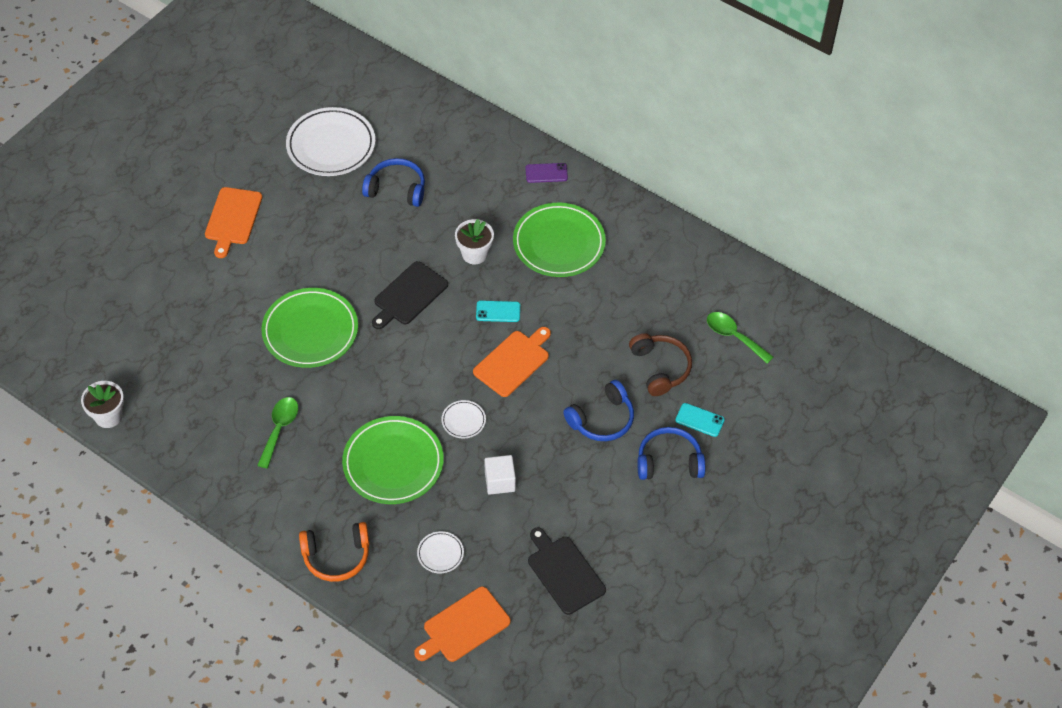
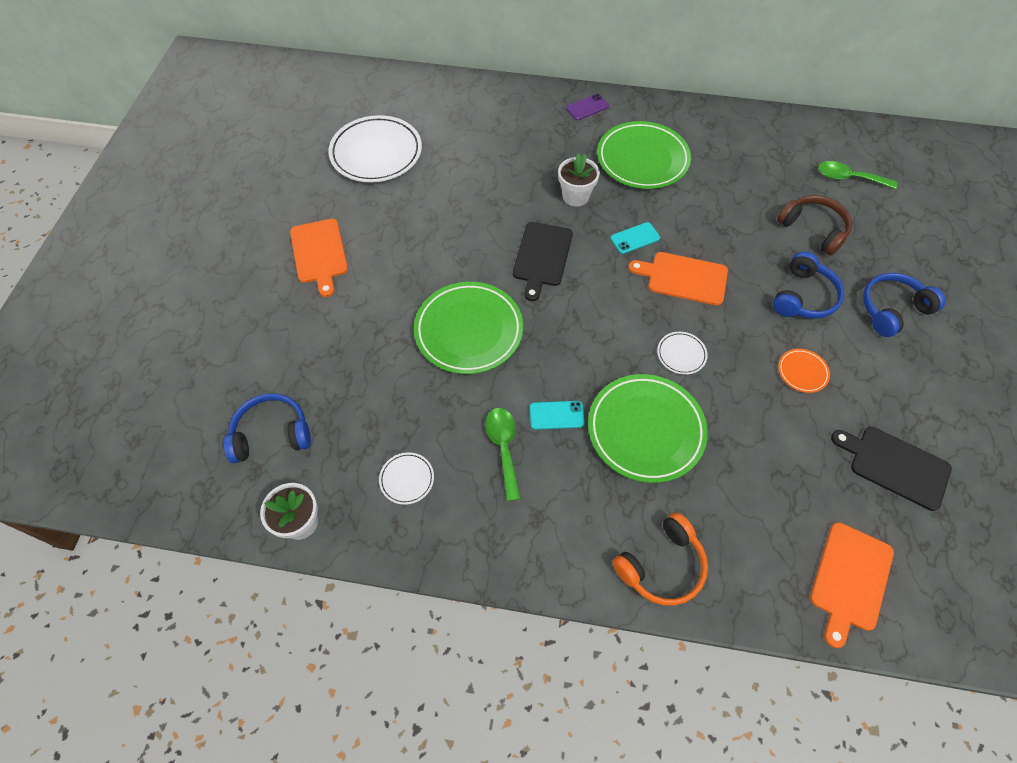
camera: 25 degrees left, 5 degrees up
(396, 189) = (464, 168): blue headphones -> blue headphones (271, 434)
(440, 553) = (764, 507): white plate -> white plate (407, 479)
(500, 481) = (761, 400): white cube -> none
(513, 362) = (683, 278): orange cutting board -> orange cutting board turned 90 degrees counterclockwise
(550, 476) = (802, 372): none -> orange plate
(699, 420) = (884, 260): turquoise phone -> turquoise phone (556, 415)

